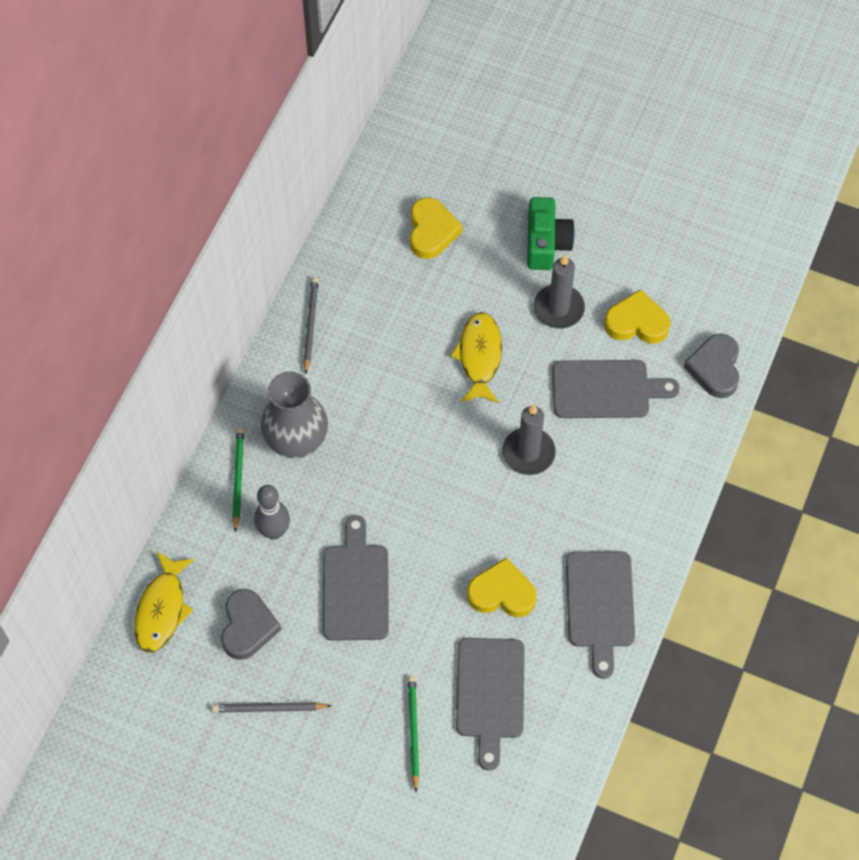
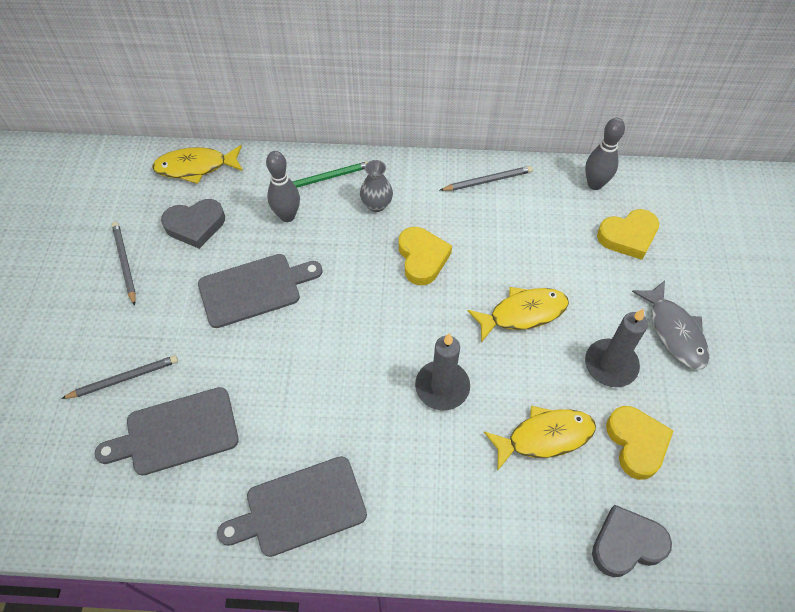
camera: 70 degrees right, 5 degrees down
(296, 440) = (376, 204): grey vase -> grey vase, size x0.55
(357, 231) = (594, 184): none -> grey bowling pin
(413, 732) = (124, 378): green pencil -> grey pencil
(502, 593) = (285, 410): yellow heart -> yellow heart (422, 258)
(546, 243) = (674, 331): green camera -> grey fish
(606, 389) = (544, 437): grey cutting board -> yellow fish

